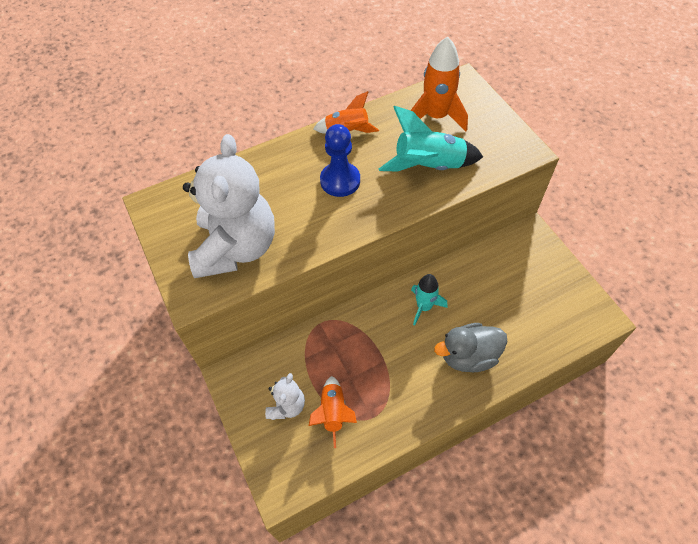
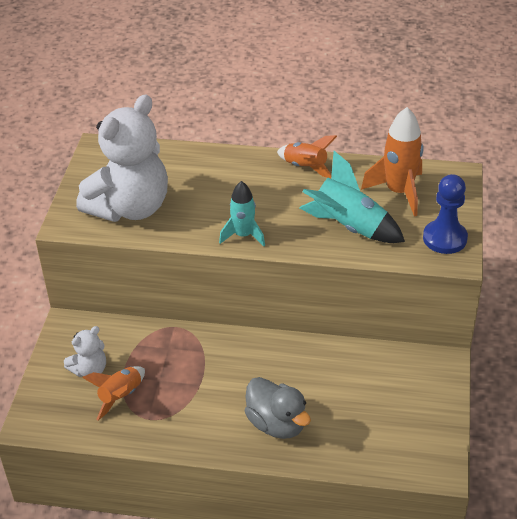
camera: 35 degrees right, 15 degrees down
(340, 181) = (260, 201): blue pawn -> blue pawn (444, 238)
(424, 307) = (276, 364): turquoise rocket -> turquoise rocket (243, 235)
(468, 356) = (277, 424): grey duck -> grey duck turned 150 degrees counterclockwise

